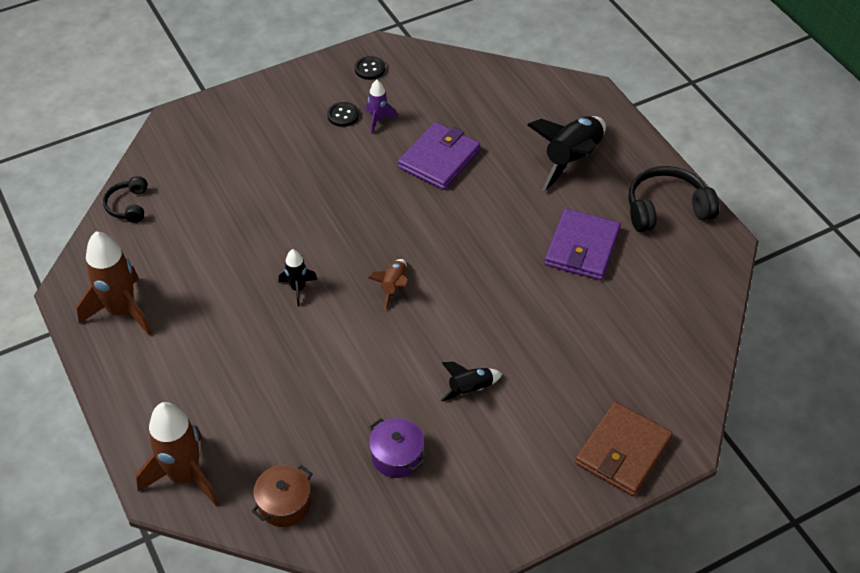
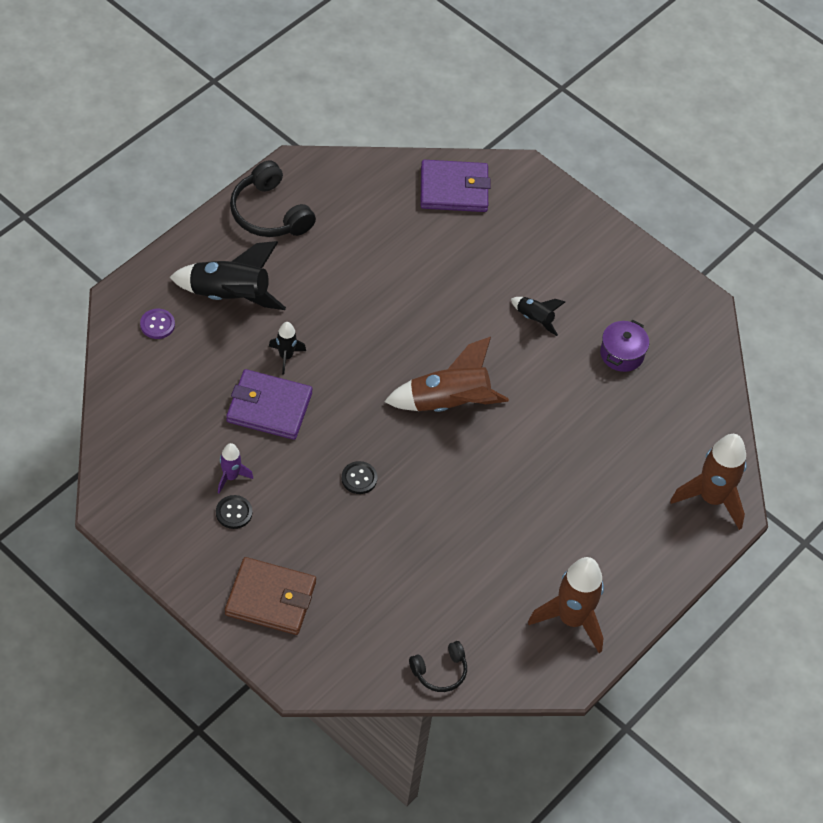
camera: 115 degrees left, 5 degrees up
(284, 504) = (701, 419): brown pot -> none
(298, 288) = (483, 479): black rocket -> black rocket (286, 356)
(370, 69) = (149, 509): black button -> black button (359, 478)
(393, 287) = (449, 403): brown rocket -> brown rocket, size x1.94
(554, 107) = (157, 324): none -> purple button
(582, 248) = (343, 269): purple wallet -> purple wallet (454, 189)
(623, 451) = (547, 207): brown wallet -> brown wallet (270, 599)

